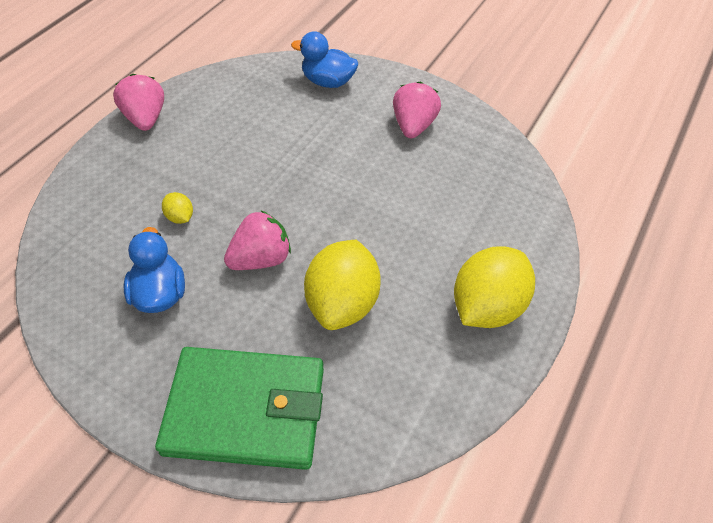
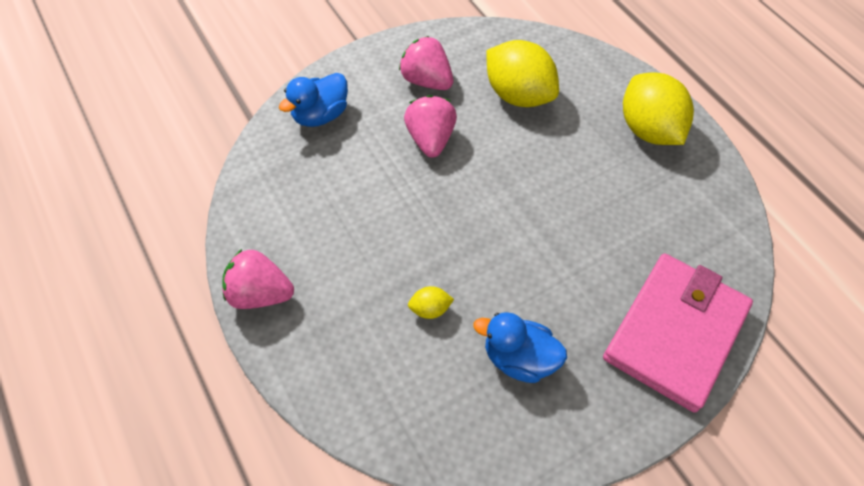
camera: 60 degrees left, 5 degrees up
(246, 410) = (675, 333): green wallet -> pink wallet
(261, 259) = (520, 261): pink strawberry -> pink strawberry (430, 139)
(342, 303) = (599, 221): yellow lemon -> yellow lemon (518, 95)

